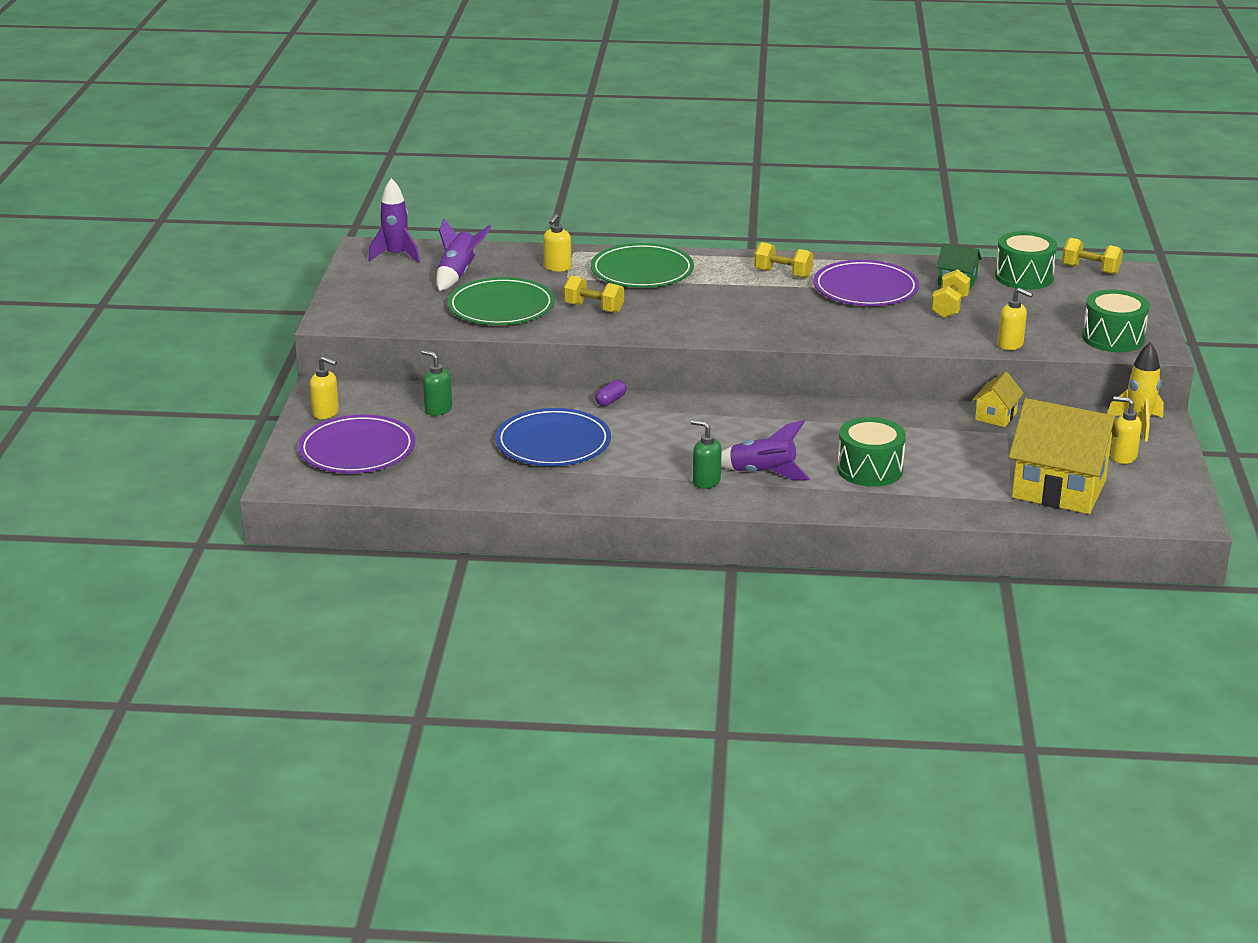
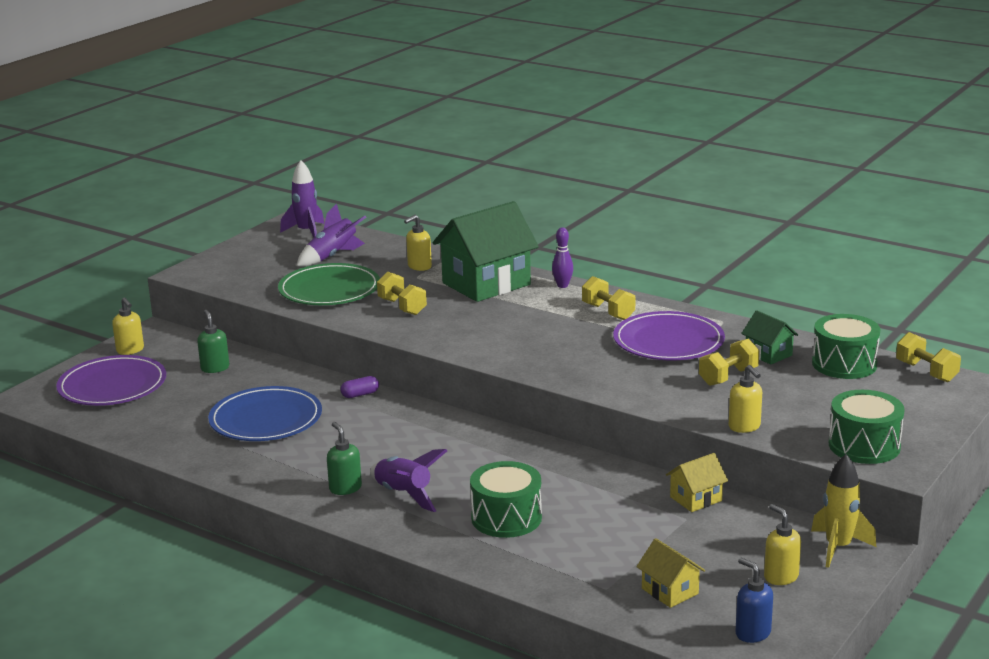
camera: 30 degrees right, 5 degrees down
(642, 271) = (486, 284): green plate -> green house
(713, 258) = (562, 285): none -> purple bowling pin
(1058, 489) = (670, 591): yellow house -> yellow house, size x0.47
(1149, 502) = (752, 633): none -> blue soap dispenser

